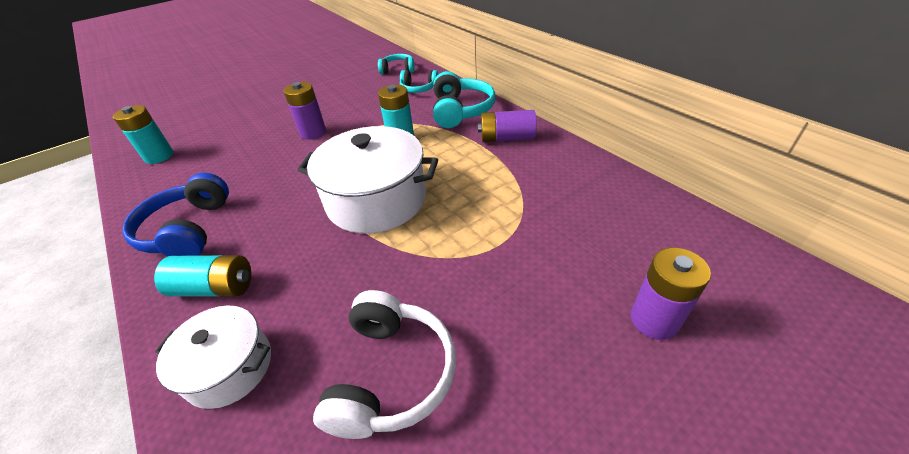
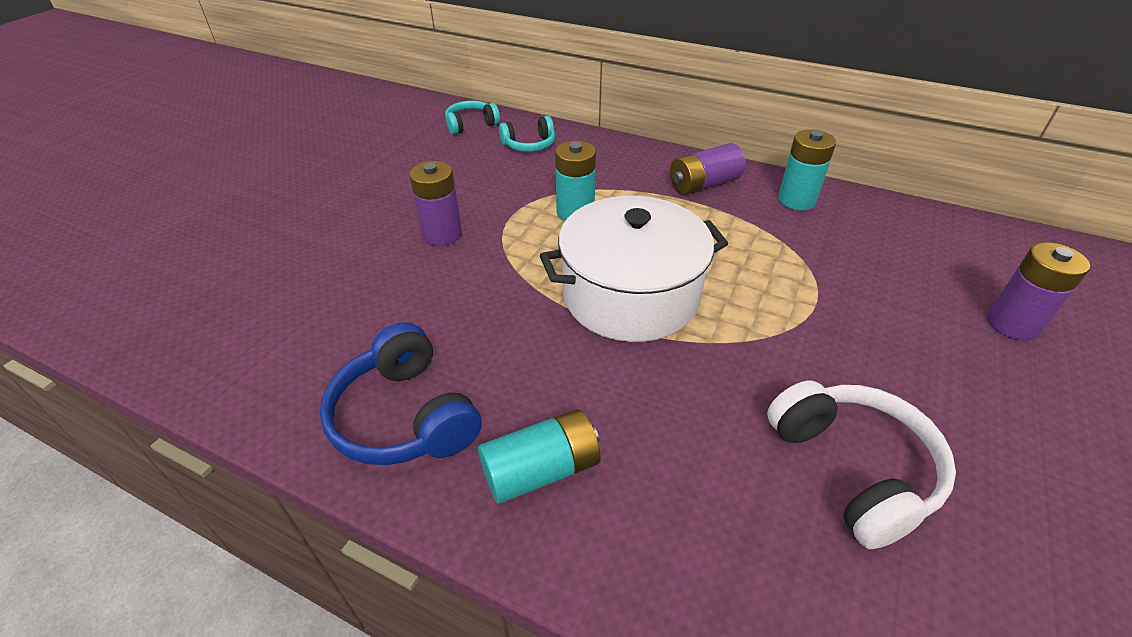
camera: 30 degrees left, 0 degrees up
(159, 156) = (210, 332): turquoise battery -> turquoise battery (796, 200)
(229, 367) = (673, 547): white pot -> none
(460, 111) = (615, 163): turquoise headphones -> none

